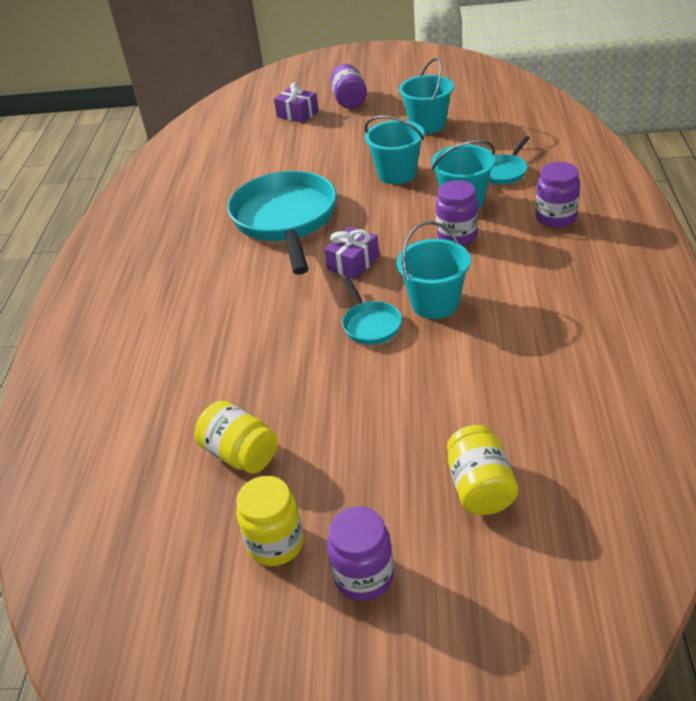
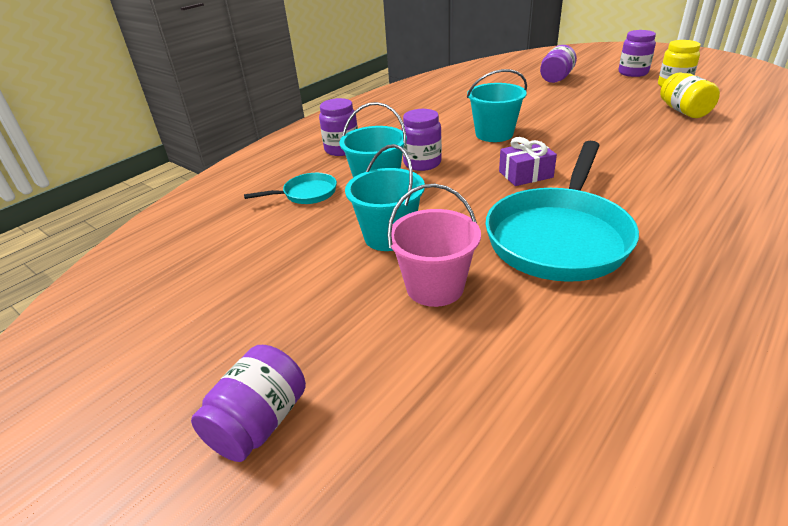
camera: 145 degrees left, 5 degrees down
(297, 114) = (374, 450): purple gift -> none
(334, 163) = (435, 287): none -> pink bucket
(370, 324) = (550, 137): turquoise pan -> none
(427, 125) = (263, 286): turquoise bucket -> none
(480, 487) = (556, 78): yellow jar -> purple jar

